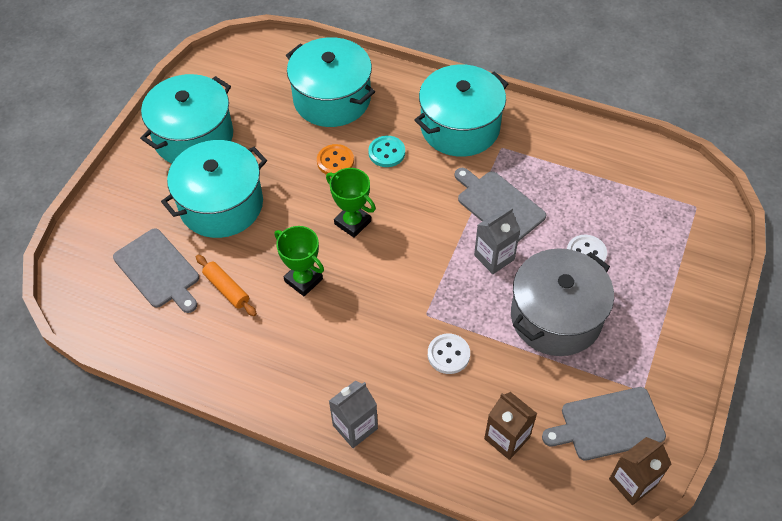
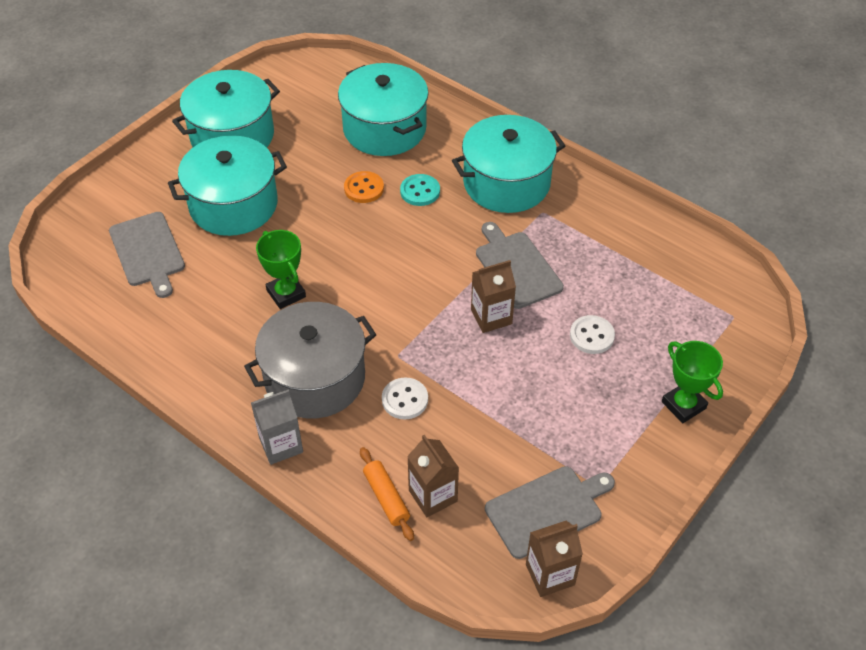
camera: 15 degrees right, 5 degrees down
(226, 289) = (206, 284): orange rolling pin -> orange rolling pin (386, 498)
(352, 222) = (358, 250): green trophy -> green trophy (683, 405)
(494, 257) = (491, 317): grey carton -> brown carton
(556, 317) = (533, 390): grey pot -> grey pot (315, 378)
(608, 424) = (547, 510): grey cutting board -> grey cutting board turned 150 degrees clockwise

